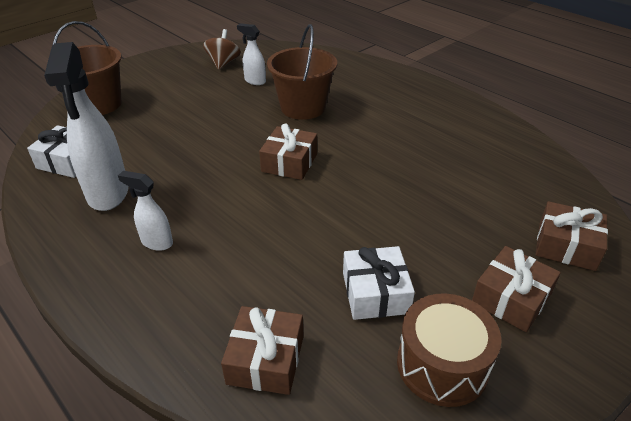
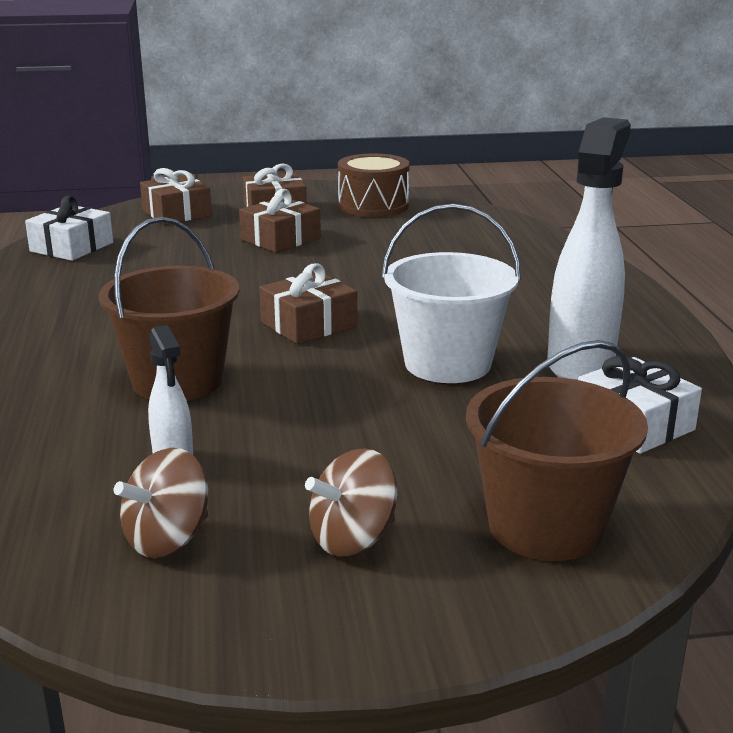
camera: 145 degrees left, 15 degrees down
(156, 242) = (540, 306): white spray bottle -> none
(165, 81) = (353, 539): none -> brown spinning top
(186, 164) = (447, 363): none -> white bucket
(265, 359) = (492, 233): brown gift -> brown gift (280, 239)
(375, 293) = (369, 234): white gift -> white gift (72, 247)

